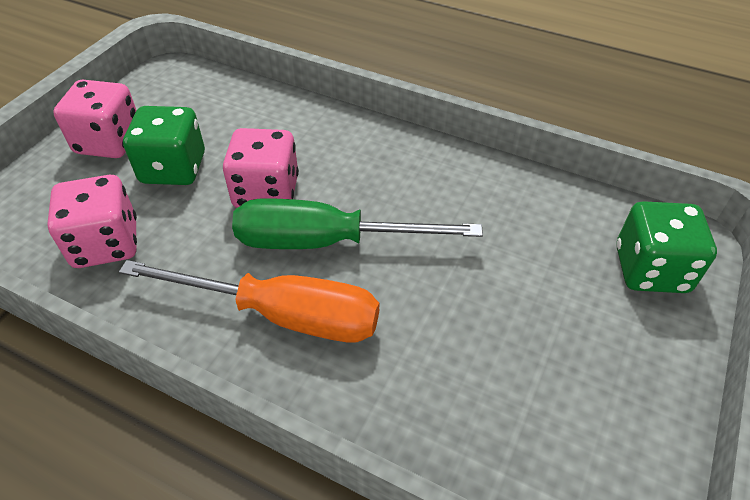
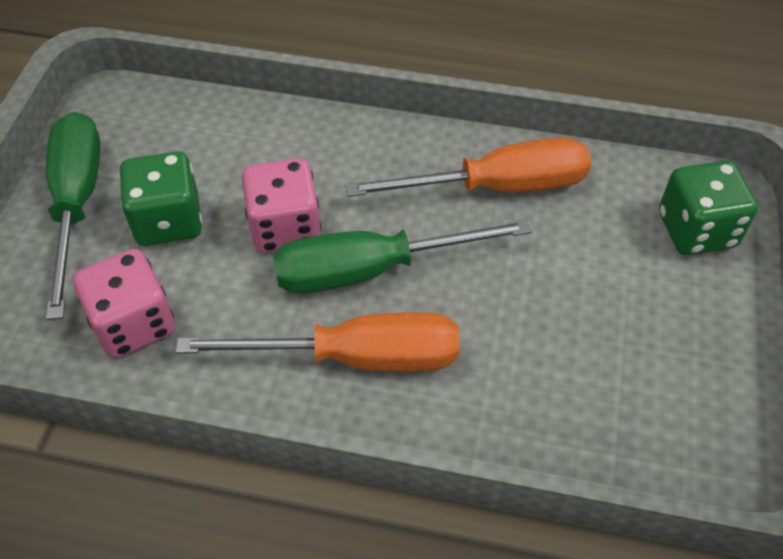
camera: 15 degrees left, 5 degrees up
(109, 142) = (77, 203): pink dice -> green screwdriver
(466, 195) = (497, 187): none -> orange screwdriver

